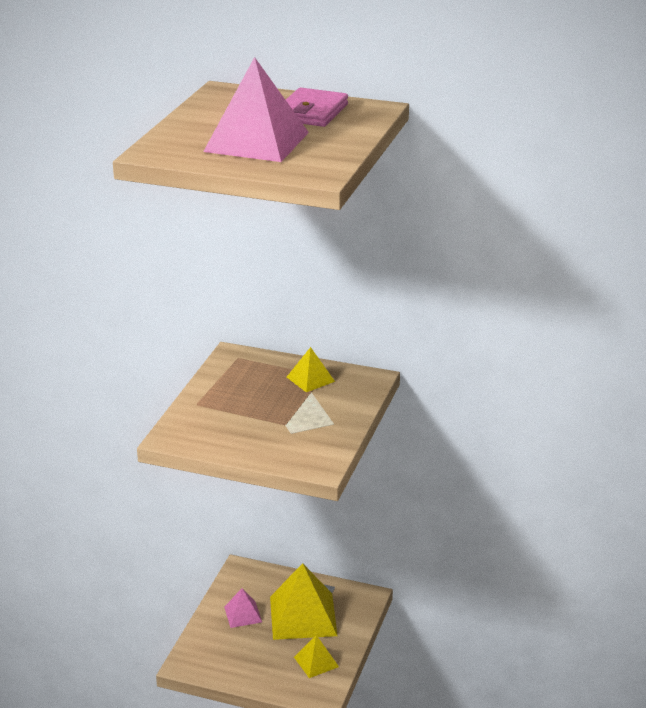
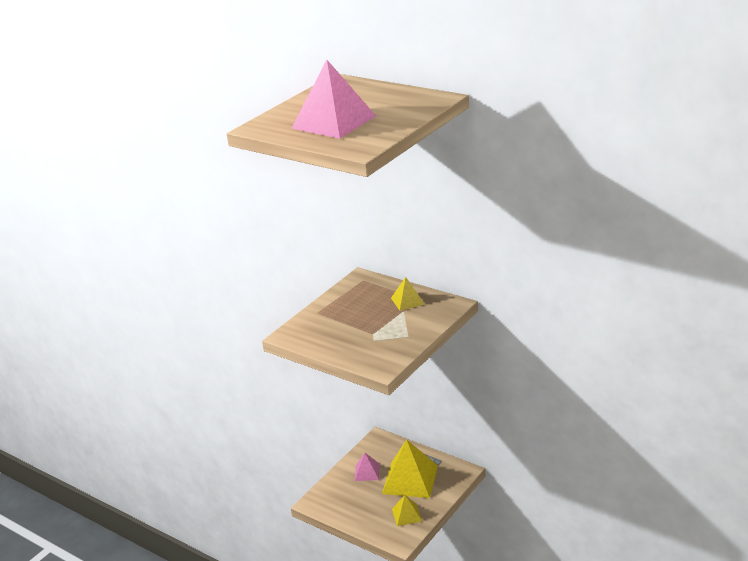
camera: 20 degrees right, 0 degrees up
(311, 112) = (389, 100): pink wallet -> none

